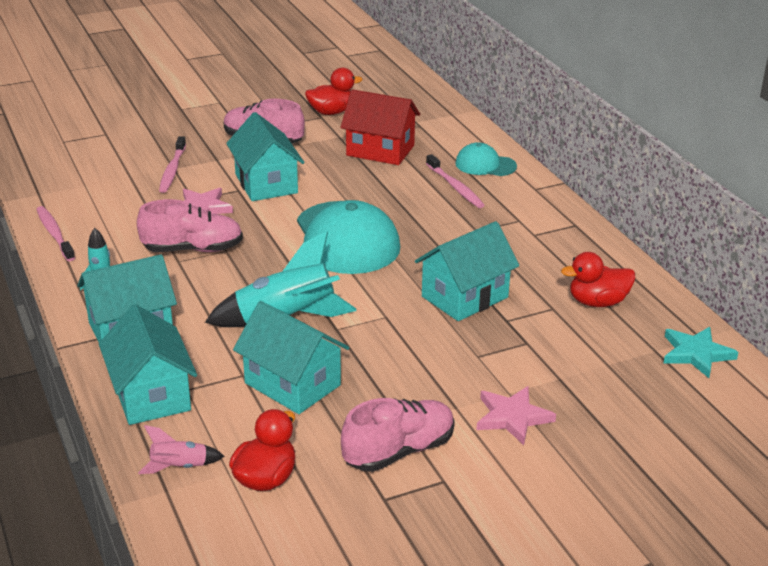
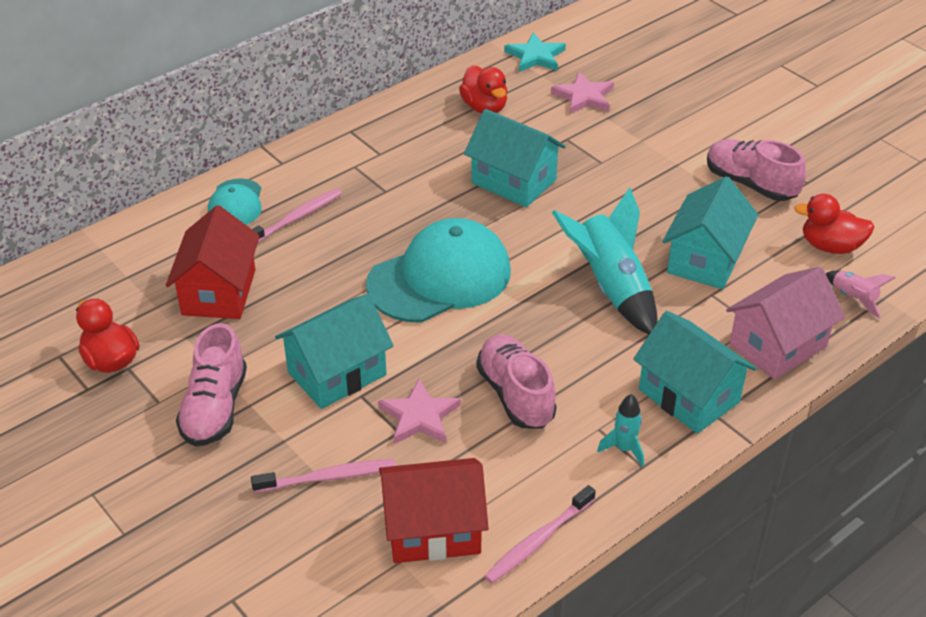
camera: 105 degrees left, 10 degrees up
(98, 199) = (433, 530): none -> red house
(151, 395) = (778, 346): turquoise house -> pink house
(512, 417) = (672, 134): pink star -> pink star (584, 97)

